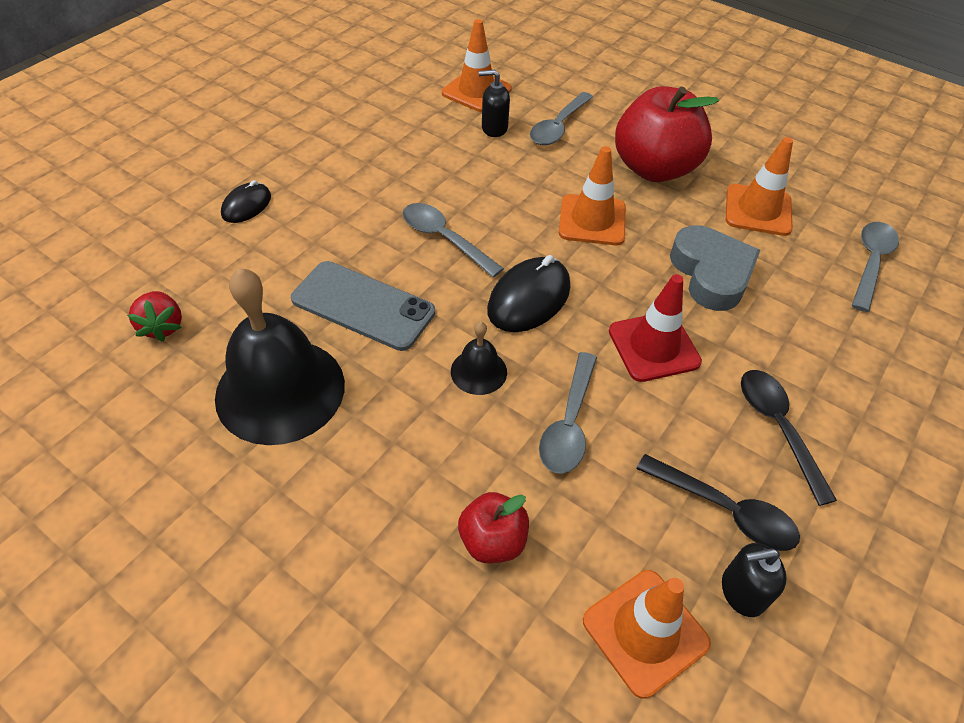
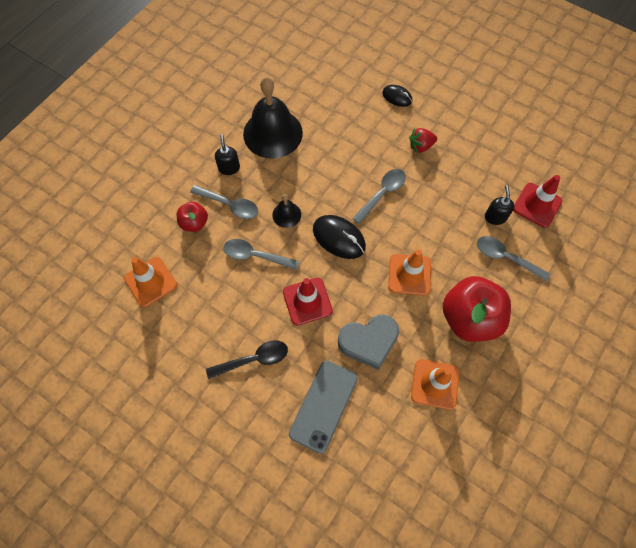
camera: 90 degrees right, 15 degrees up
(163, 326) = (308, 81): red strawberry -> red strawberry (421, 146)
(363, 305) = (327, 160): grey phone -> grey phone (323, 406)
(476, 91) = (537, 205): orange traffic cone -> red traffic cone
(725, 510) = (206, 324): black spoon -> none
(742, 592) = (165, 324): black soap dispenser -> black soap dispenser (229, 168)
(870, 262) = (390, 452): grey spoon -> grey spoon (230, 205)

